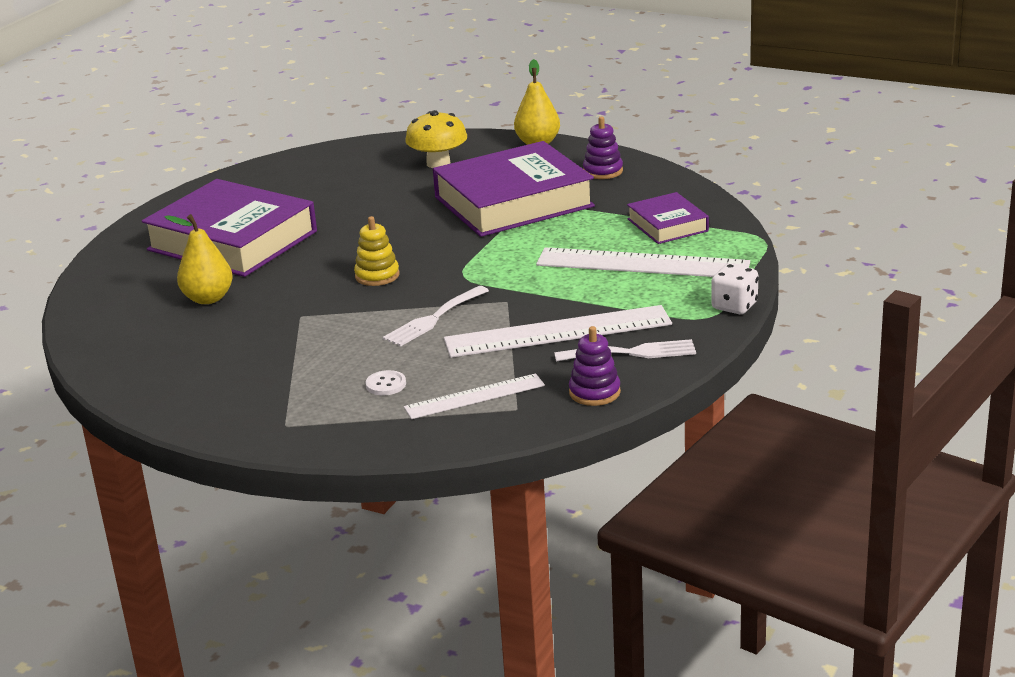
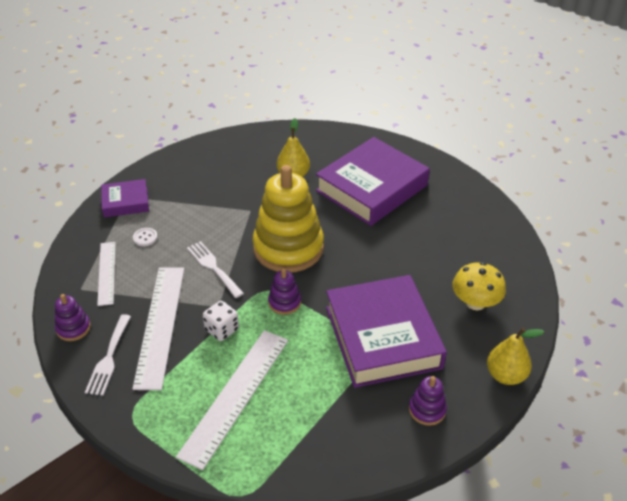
camera: 100 degrees right, 15 degrees up
(377, 276) = (288, 248): yellow stacking toy -> yellow stacking toy, size x2.31
(481, 261) = (284, 302): none -> purple stacking toy
(667, 225) = (298, 430): purple book -> purple book (125, 202)
(734, 306) = (137, 437): white dice -> white dice (222, 330)

